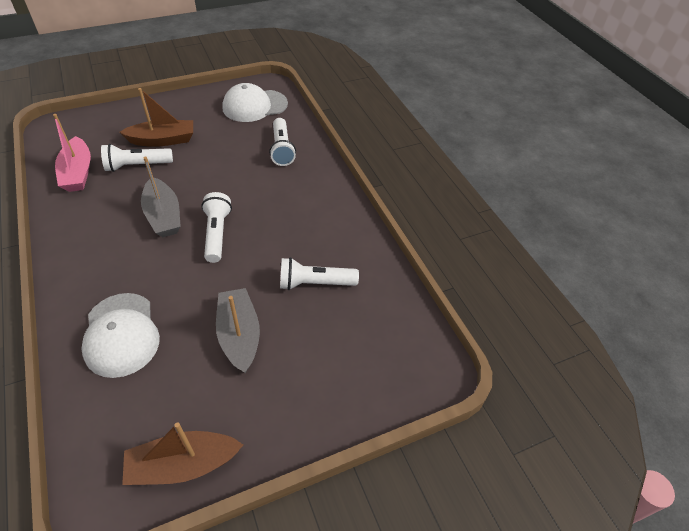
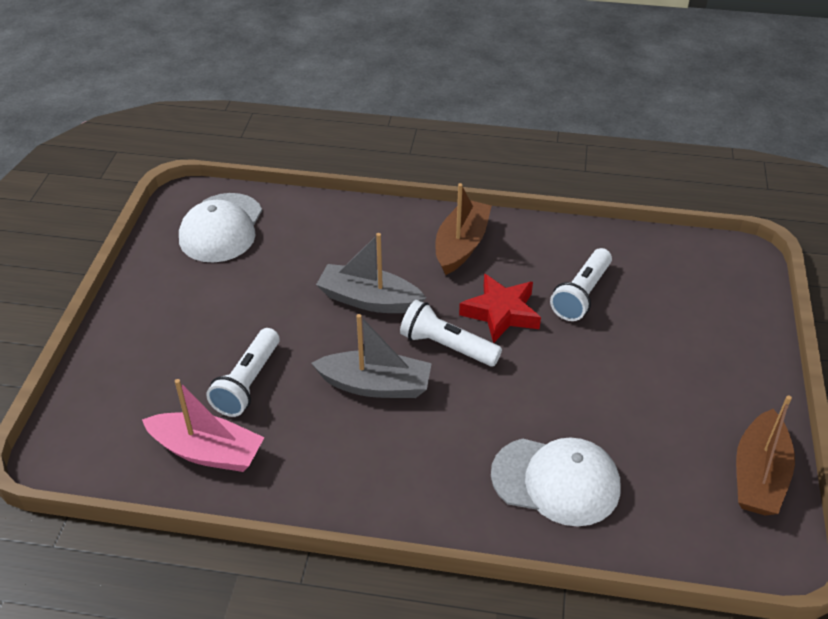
camera: 55 degrees left, 5 degrees down
(163, 140) = (213, 340): brown boat -> brown boat (461, 245)
(239, 335) = (618, 379): grey boat -> grey boat (369, 300)
(266, 248) = (501, 313): none -> red star
(282, 149) = (336, 237): white flashlight -> none

